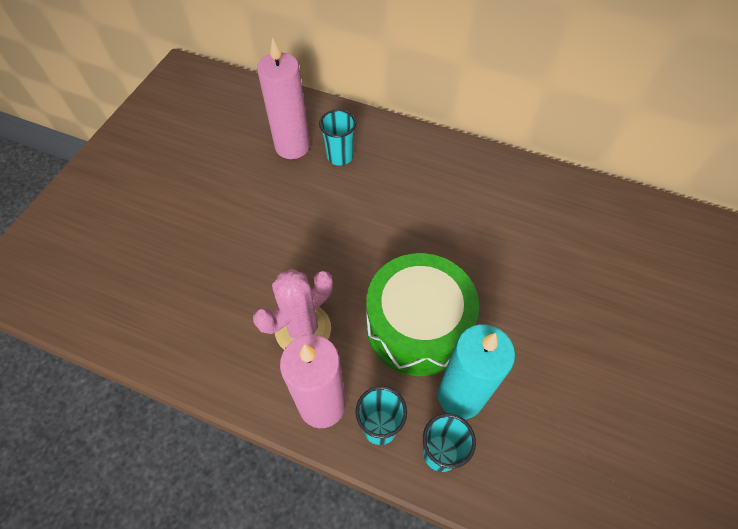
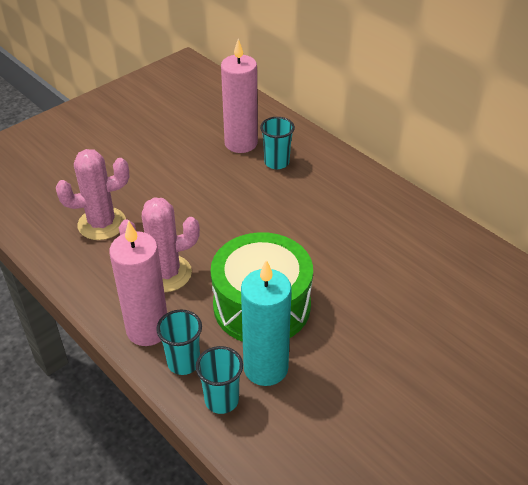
camera: 25 degrees right, 15 degrees down
(201, 296) = (102, 224): none -> pink cactus

